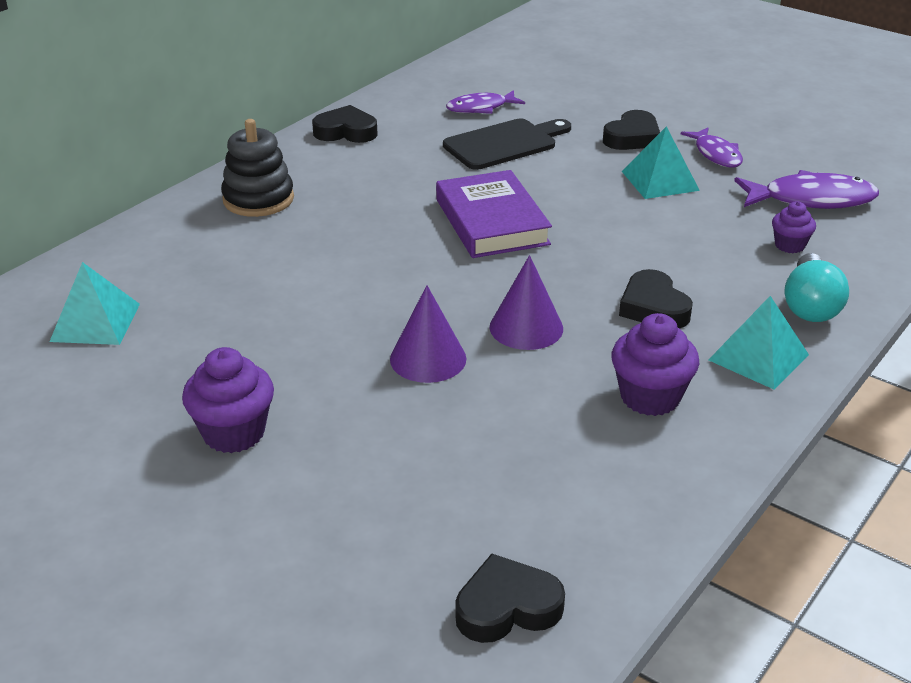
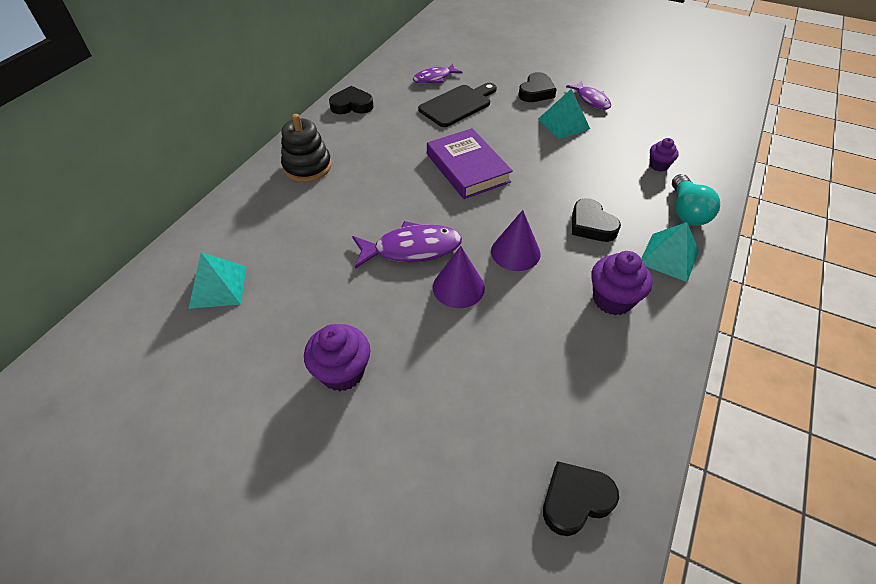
camera: 10 degrees left, 15 degrees up
(811, 199) = (660, 128): purple fish -> purple fish (412, 249)

